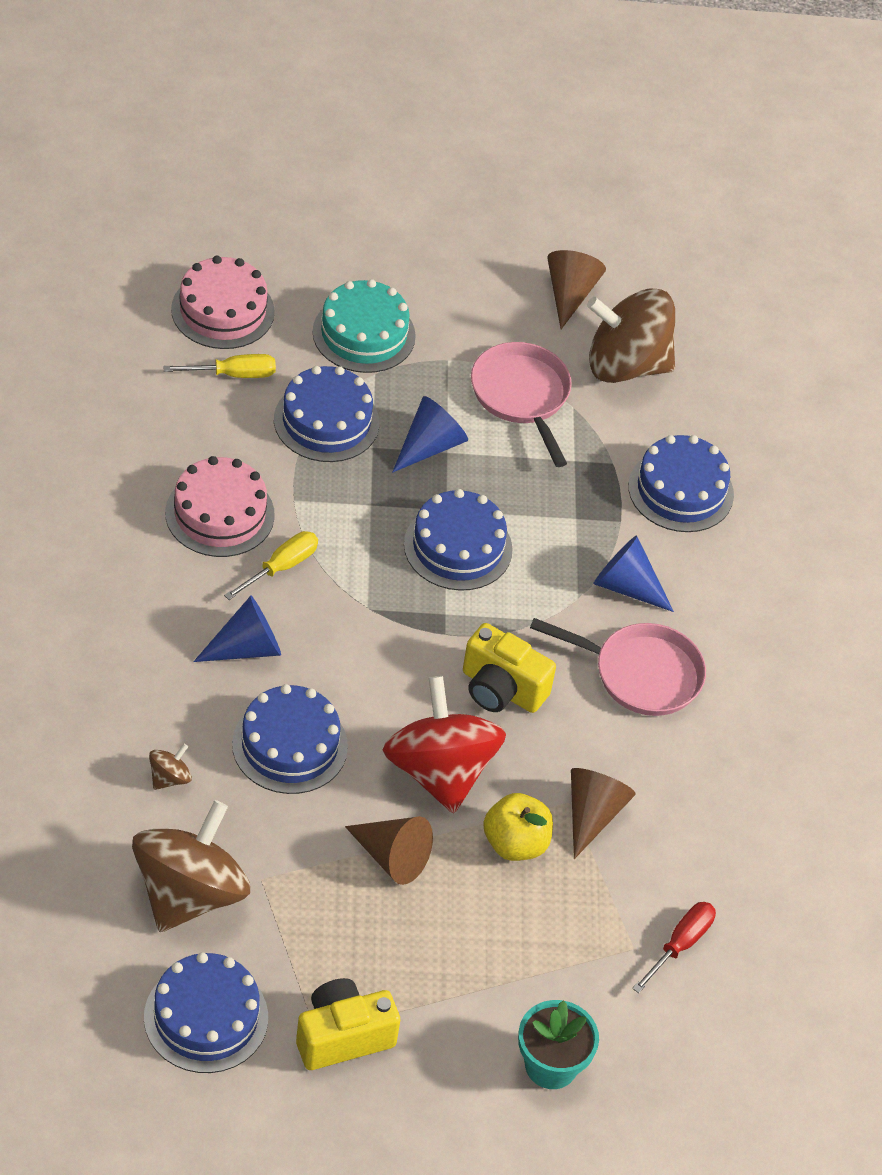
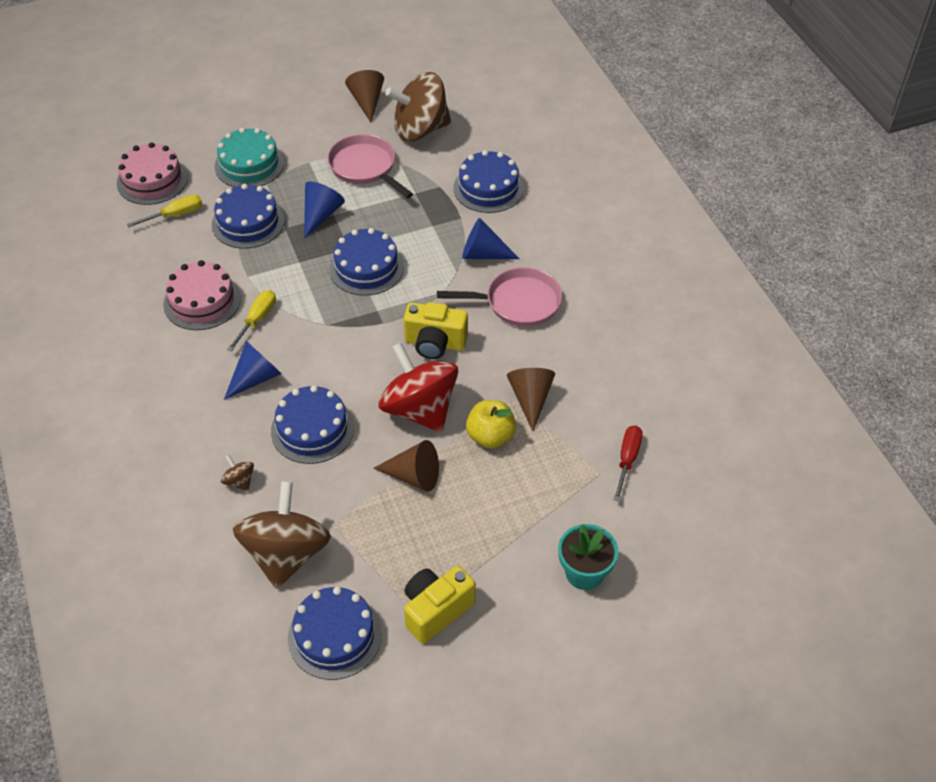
camera: 15 degrees left, 0 degrees up
(169, 778) = (239, 481): brown spinning top -> brown spinning top turned 60 degrees counterclockwise

